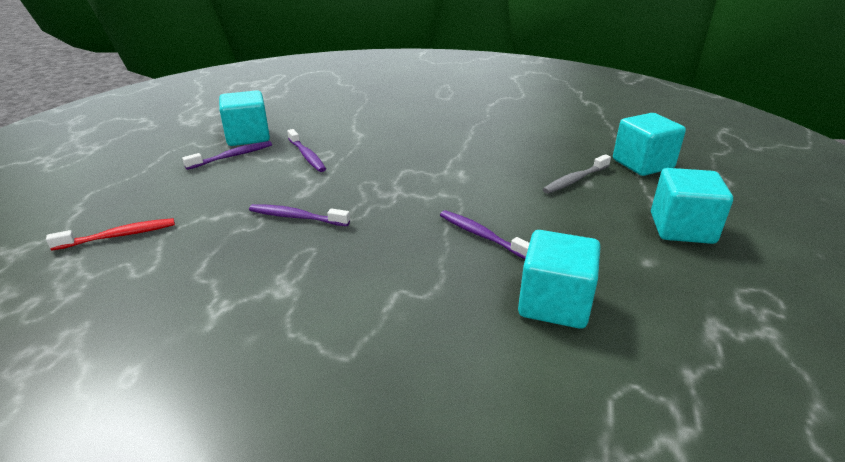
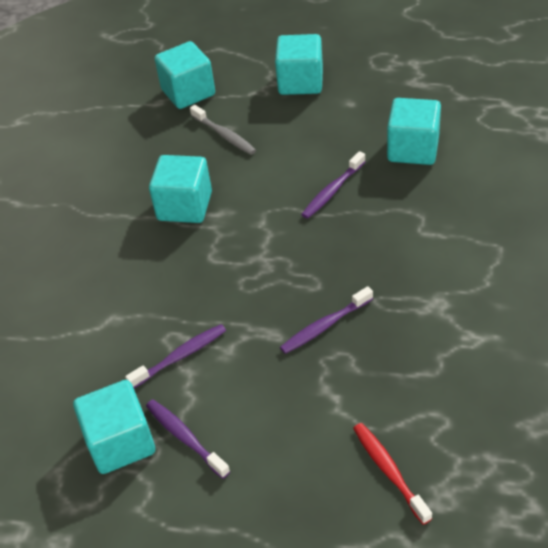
camera: 90 degrees left, 15 degrees up
(296, 217) = (324, 326): purple toothbrush -> purple toothbrush turned 45 degrees clockwise
(474, 160) = (185, 206): none -> turquoise cube

